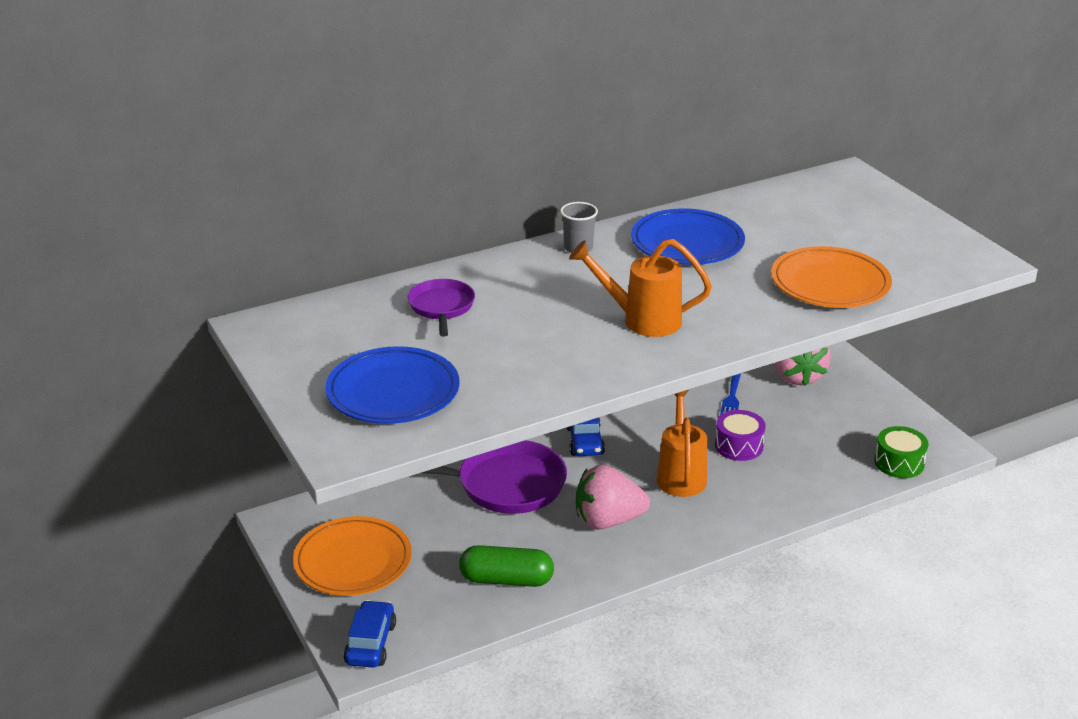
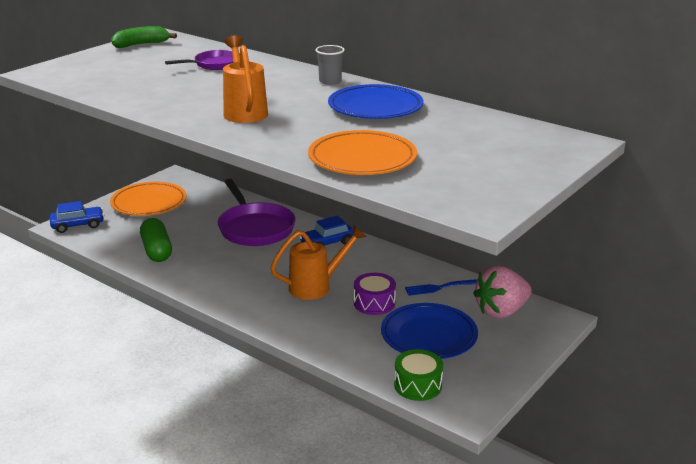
camera: 65 degrees right, 5 degrees down
(288, 347) = (141, 44): none -> green banana
(393, 392) = (107, 71): blue plate -> blue plate (429, 336)
(608, 521) = (240, 270): pink strawberry -> none

